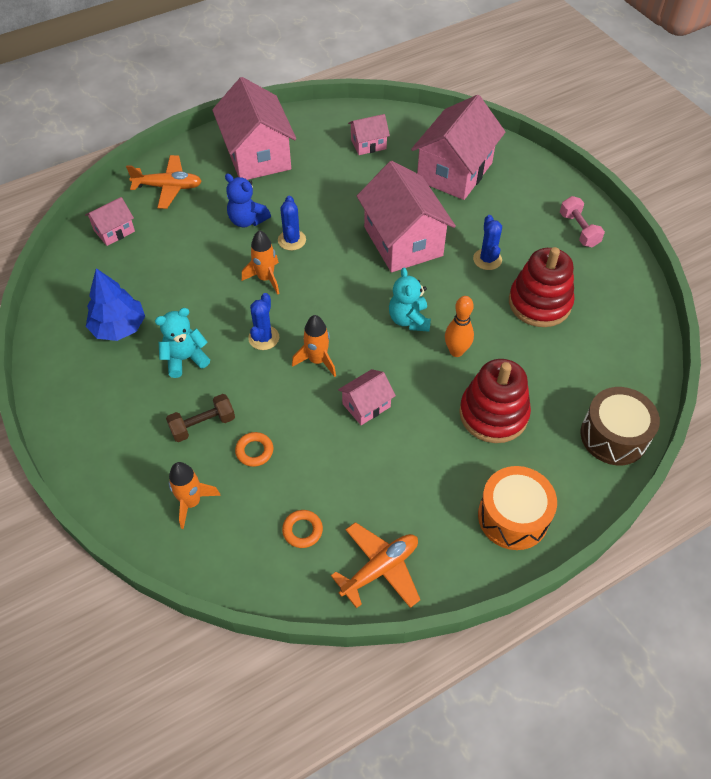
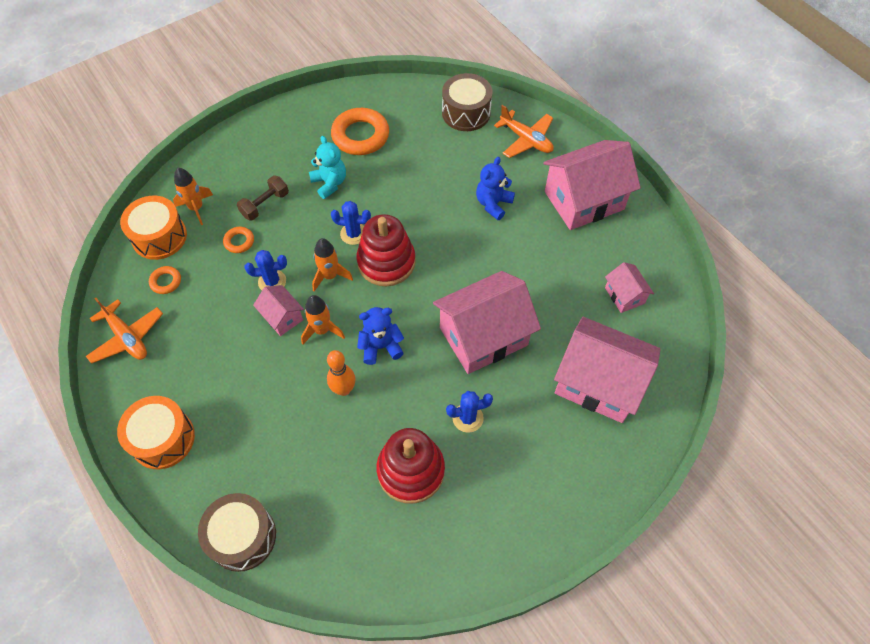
camera: 85 degrees right, 5 degrees up
(114, 231) = (466, 113): pink house -> brown drum
(119, 327) = (360, 136): blue tree -> orange ring
(168, 187) = (526, 140): orange plane -> orange plane turned 45 degrees counterclockwise
(203, 425) = (265, 204): brown dumbbell -> brown dumbbell turned 75 degrees clockwise
(230, 544) = (159, 237): none -> orange drum
(265, 278) = (422, 227): orange rocket -> orange rocket (322, 330)
(292, 240) = (472, 241): blue cactus -> blue cactus (272, 281)
(409, 320) = (380, 346): turquoise teddy bear -> blue teddy bear
(493, 414) = (271, 423): red stacking toy -> red stacking toy (386, 262)
(579, 230) = (526, 519): pink dumbbell -> none

